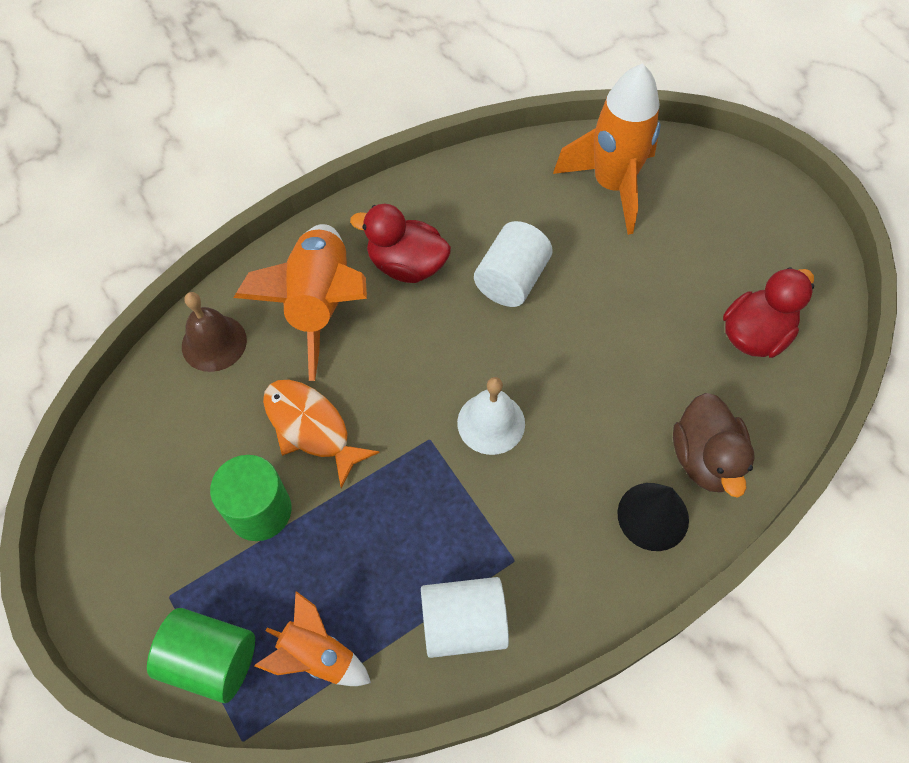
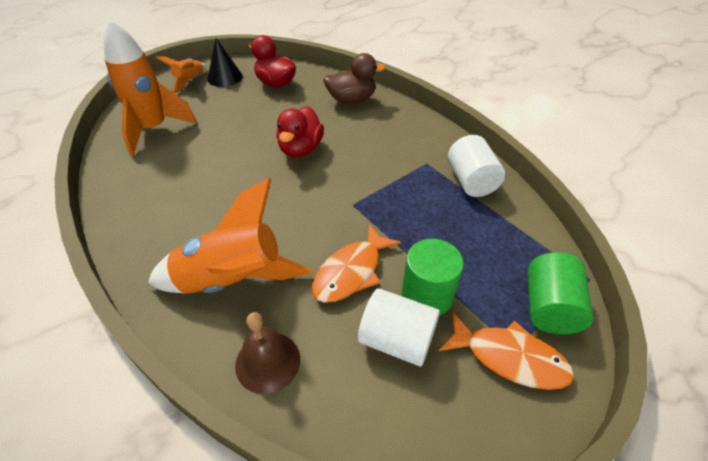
camera: 95 degrees left, 15 degrees down
(159, 585) = (509, 357): none -> orange fish
(317, 656) = (518, 246): orange rocket -> orange rocket (190, 81)
(406, 265) = (200, 228): red duck -> red duck (301, 149)
(491, 423) = (337, 176): white bell -> none
(511, 280) = (224, 172): white cylinder -> white cylinder (396, 340)
(653, 516) = (387, 116): black cone -> black cone (225, 77)

